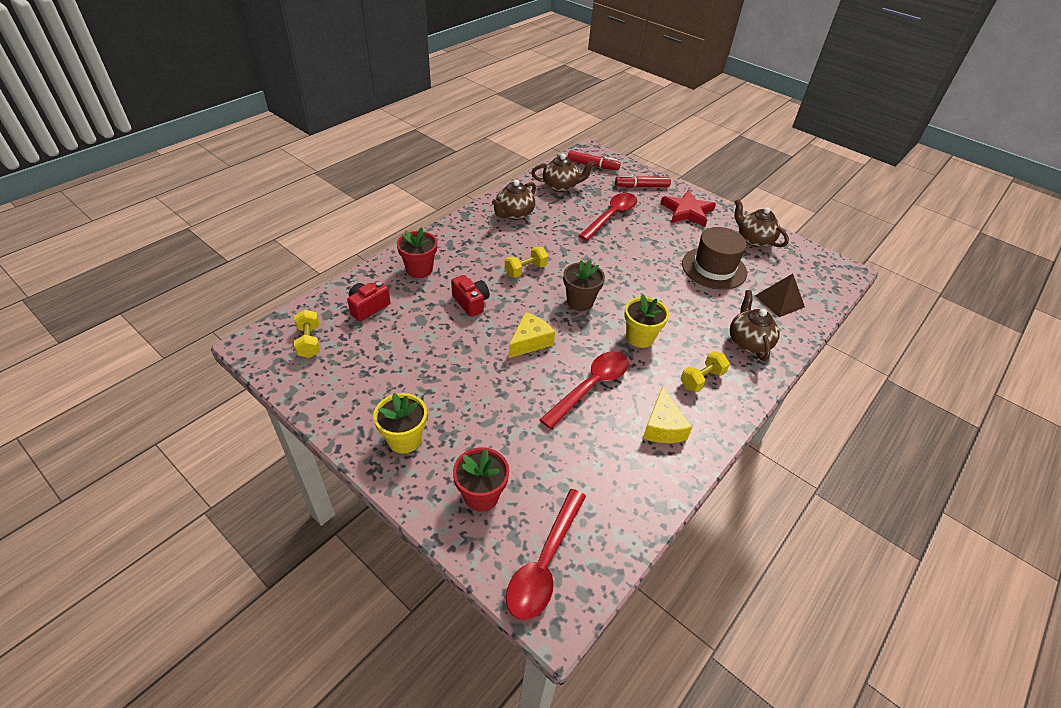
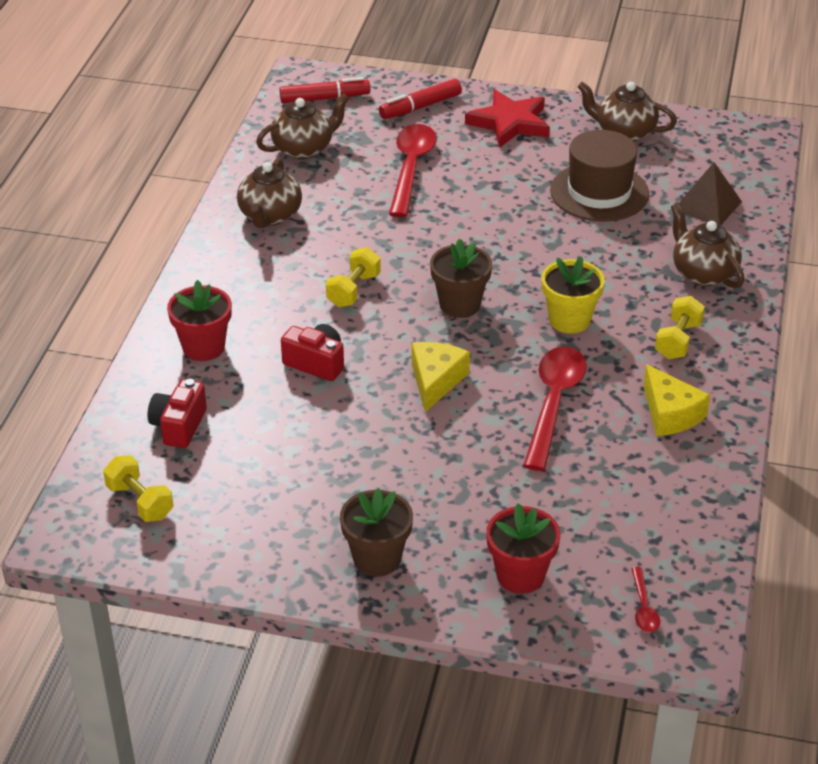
camera: 25 degrees left, 5 degrees down
(404, 439) = (377, 558): yellow flower pot -> brown flower pot
(544, 563) = (644, 607): red spoon -> red spoon, size x0.45

